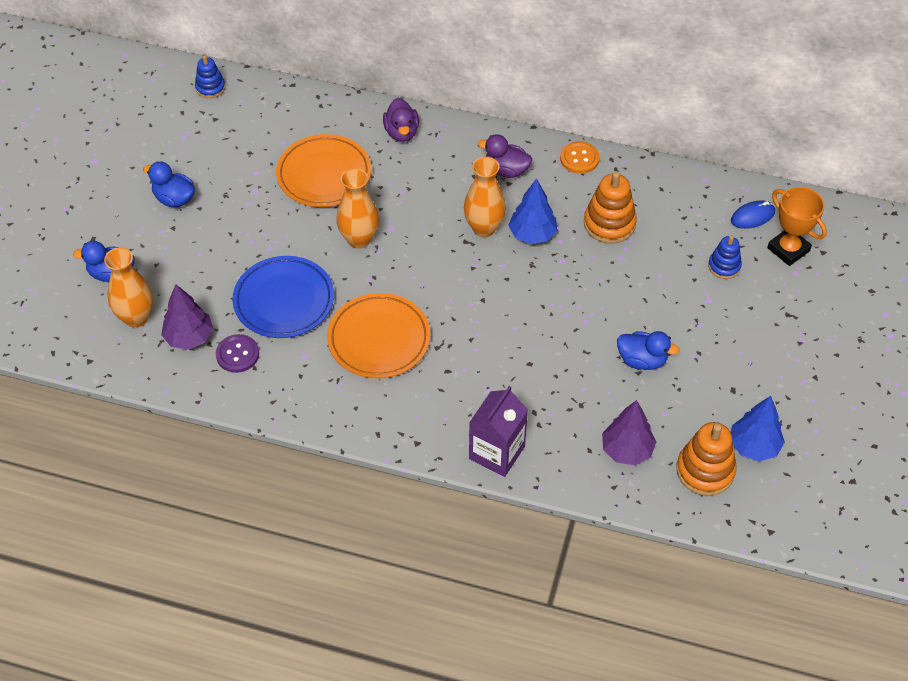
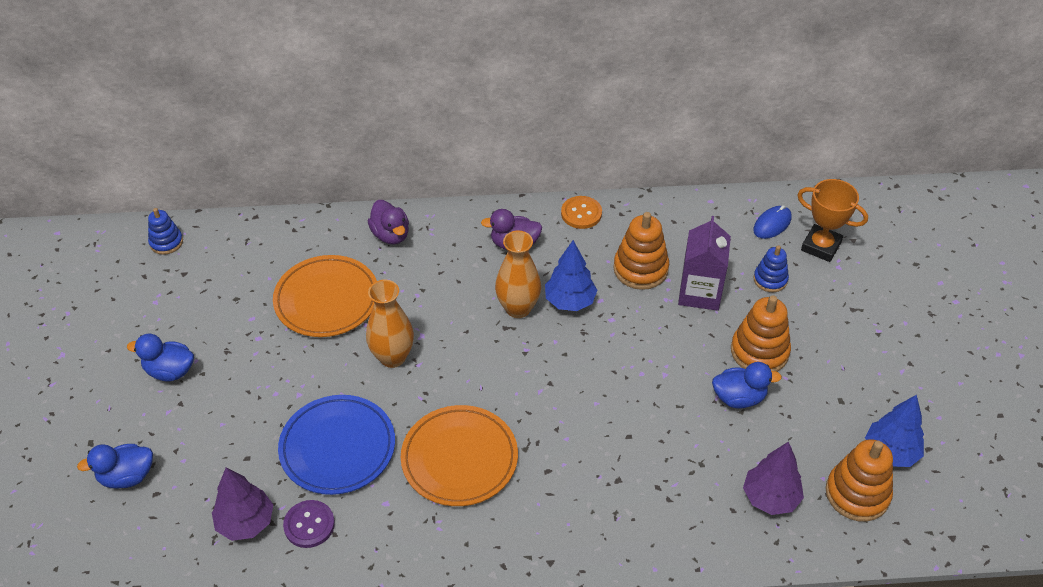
camera: 20 degrees left, 5 degrees down
(136, 317) = (174, 518): orange vase -> none
(497, 452) = (639, 544): purple carton -> purple carton (700, 293)
(681, 326) = (759, 351): none -> orange stacking toy

